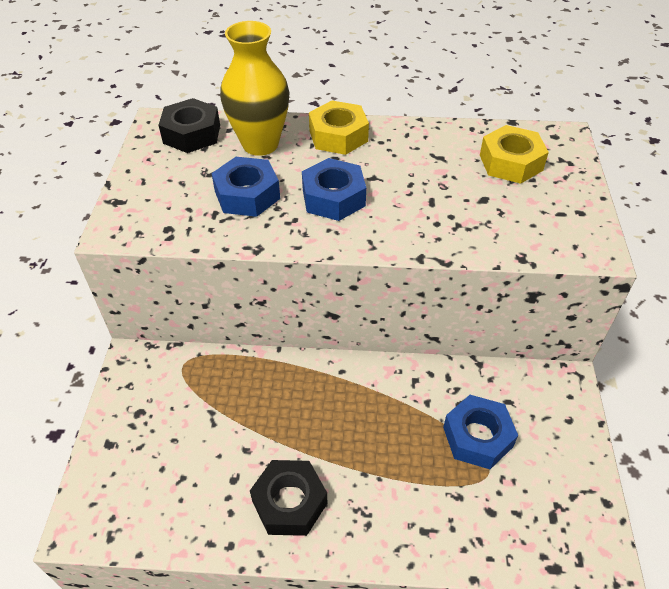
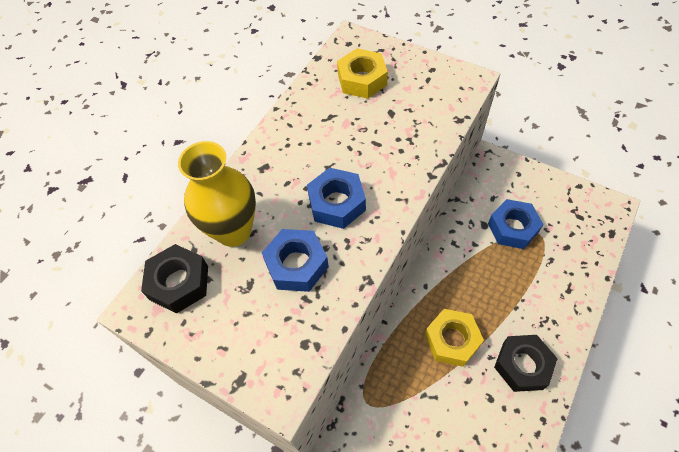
camera: 60 degrees left, 10 degrees up
(338, 136) = (261, 170): yellow nut -> yellow nut (452, 340)

